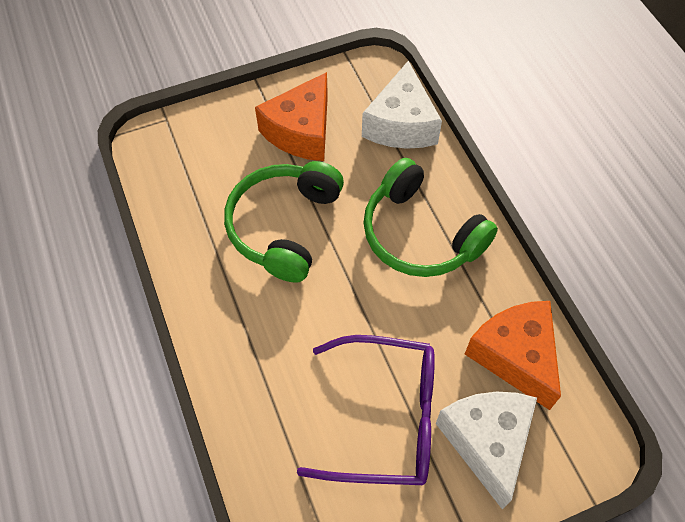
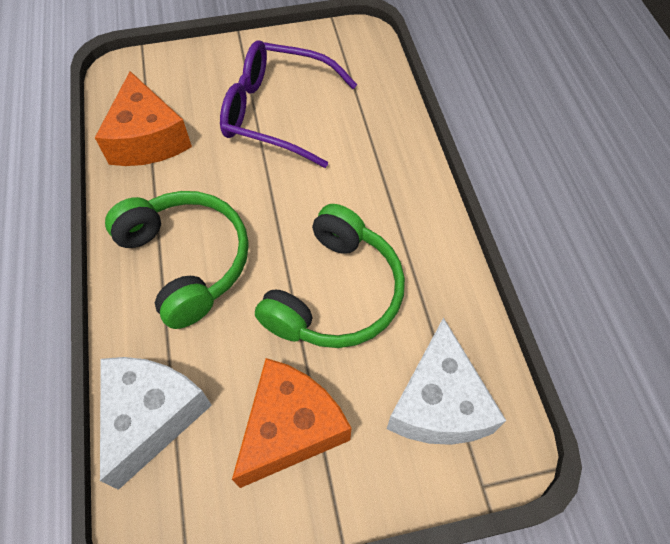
camera: 170 degrees left, 0 degrees up
(487, 442) = (202, 87): white cheese -> white cheese (438, 403)

